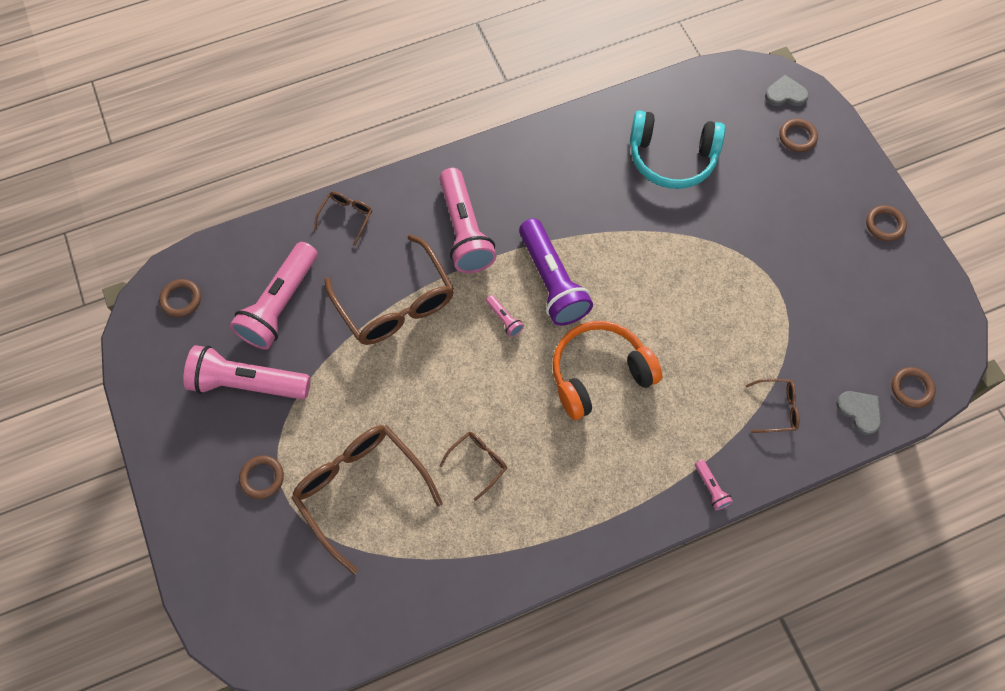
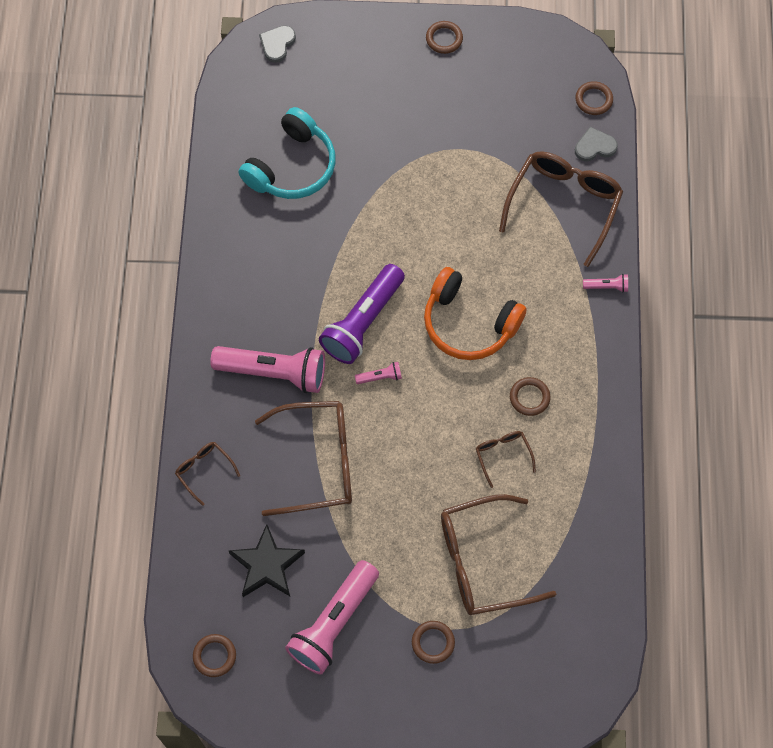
camera: 65 degrees left, 0 degrees up
(280, 304) = (267, 565): pink flashlight -> black star
(551, 281) = (363, 322): purple flashlight -> purple flashlight turned 120 degrees clockwise
(599, 373) = (468, 324): orange headphones -> orange headphones turned 60 degrees counterclockwise
(776, 408) = (564, 204): brown glasses -> brown glasses, size x2.11
(797, 137) = (325, 58): brown ring -> brown ring (529, 397)

